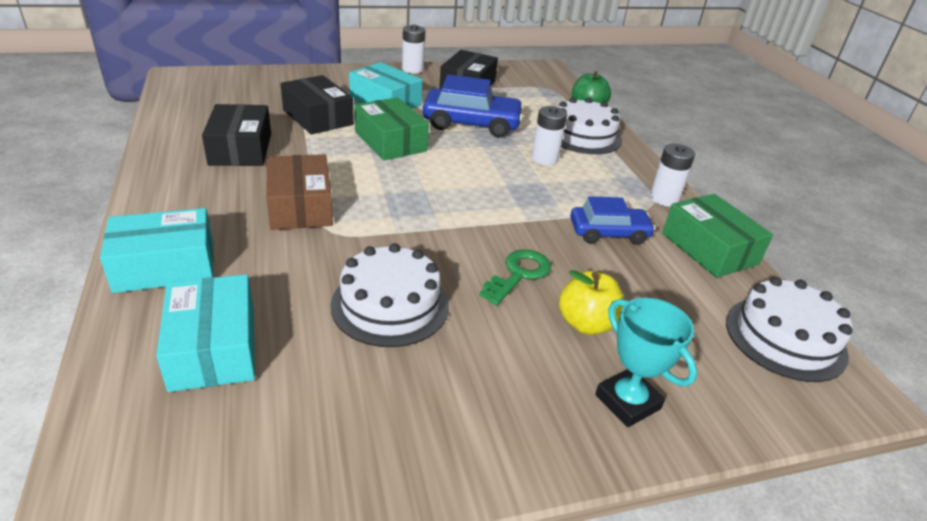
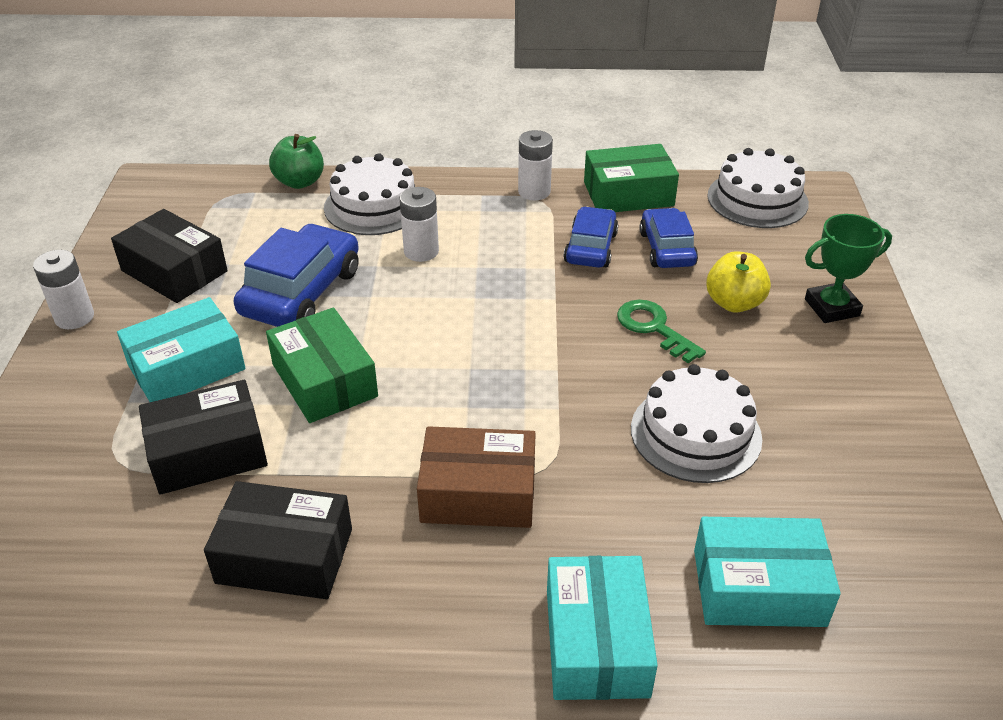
camera: 70 degrees left, 5 degrees up
(390, 141) = (324, 380): green box -> green box turned 75 degrees clockwise
(627, 402) = (832, 307): turquoise trophy -> green trophy
(641, 276) = (667, 249): none -> blue car

